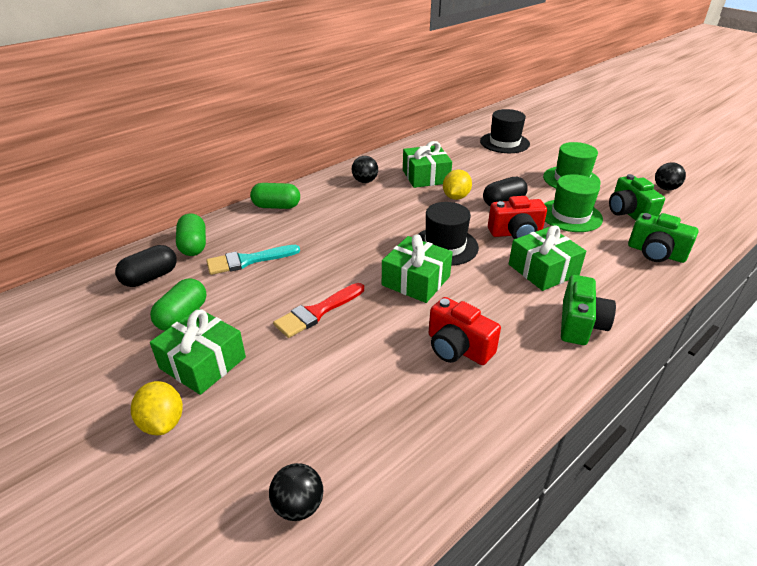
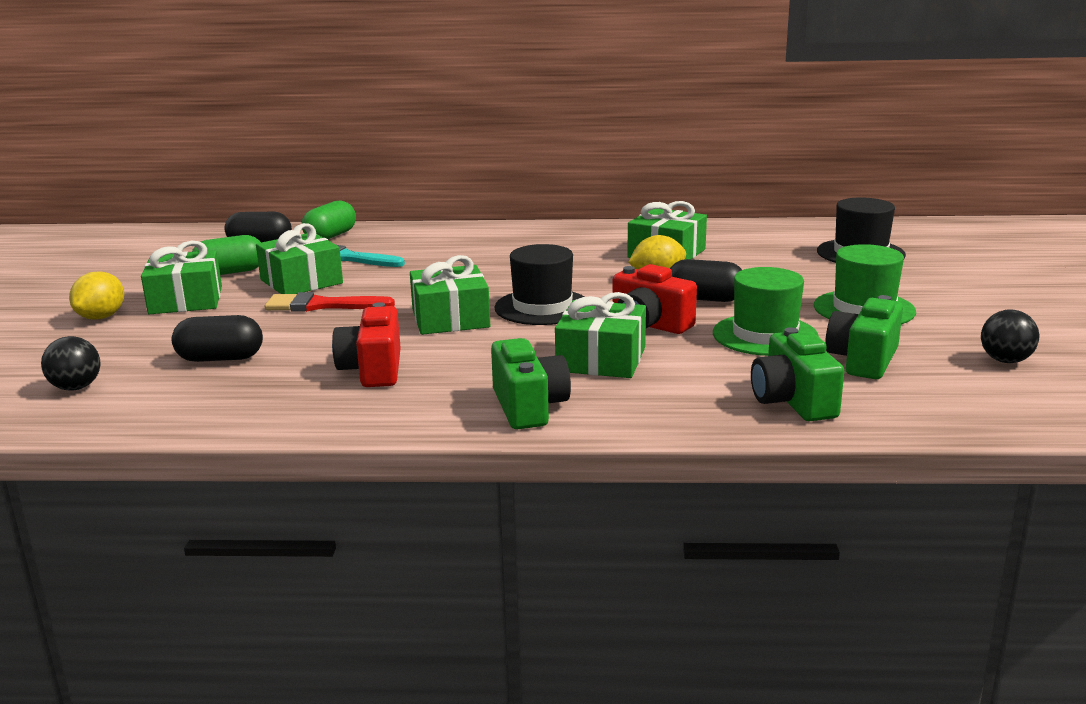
camera: 45 degrees right, 15 degrees down
(258, 298) = (301, 281): none -> green gift
(276, 206) = (455, 232): green capsule -> none
(347, 401) = (220, 358): none -> black capsule
(365, 181) = (587, 239): black ball -> none
(580, 324) = (529, 407): green camera -> green camera turned 75 degrees counterclockwise

